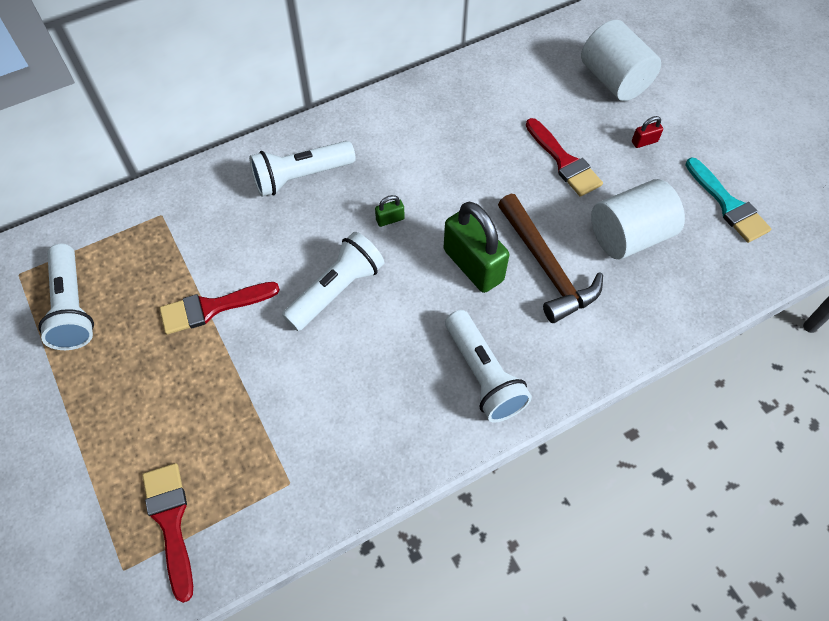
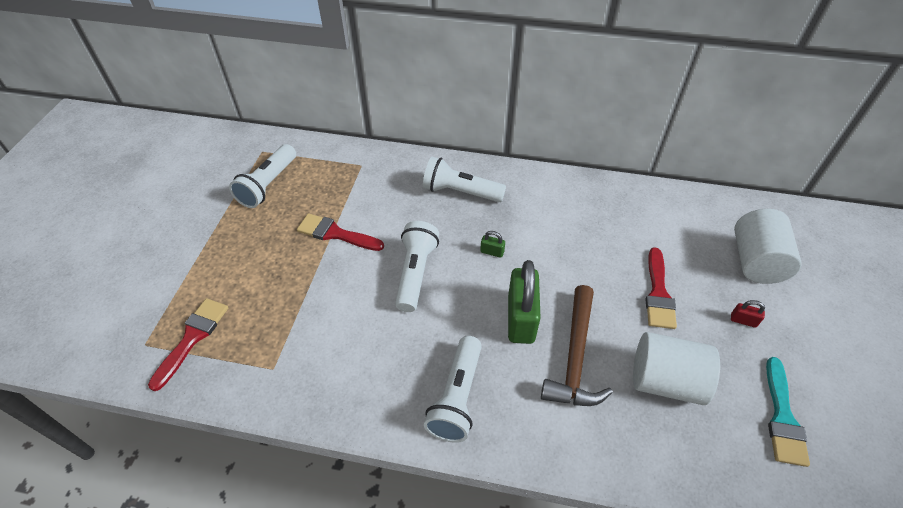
camera: 40 degrees right, 10 degrees down
(337, 290) = (415, 273): white flashlight -> white flashlight turned 75 degrees counterclockwise

